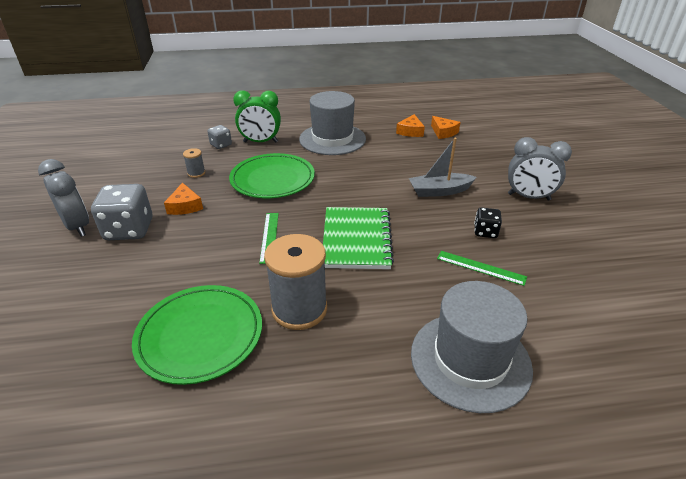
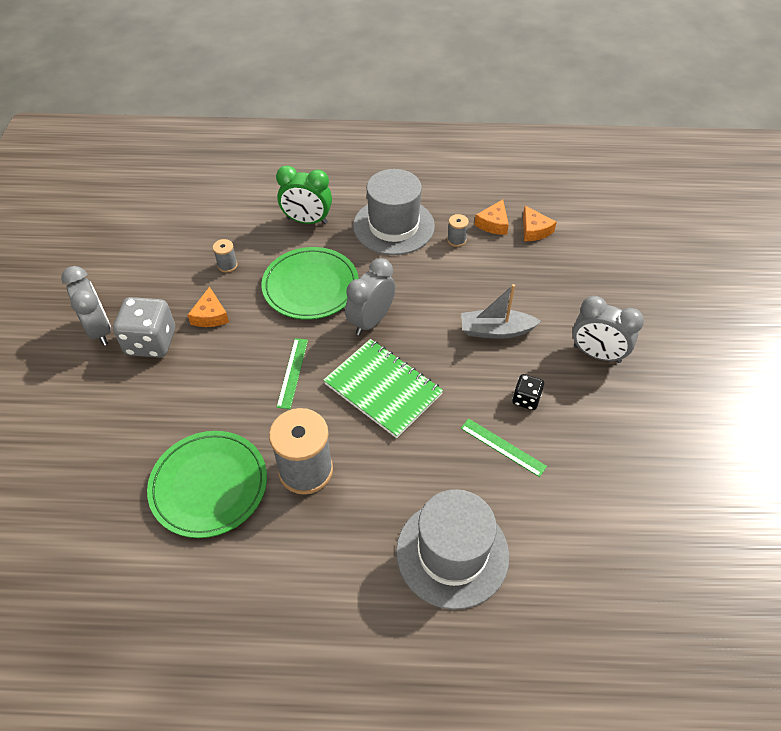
camera: 10 degrees right, 15 degrees up
(221, 145) = (260, 220): grey dice -> none
(331, 195) = (371, 321): none -> grey clock
(356, 239) = (383, 389): green notebook -> green notebook turned 60 degrees counterclockwise
(385, 142) = (456, 240): none -> grey spool

